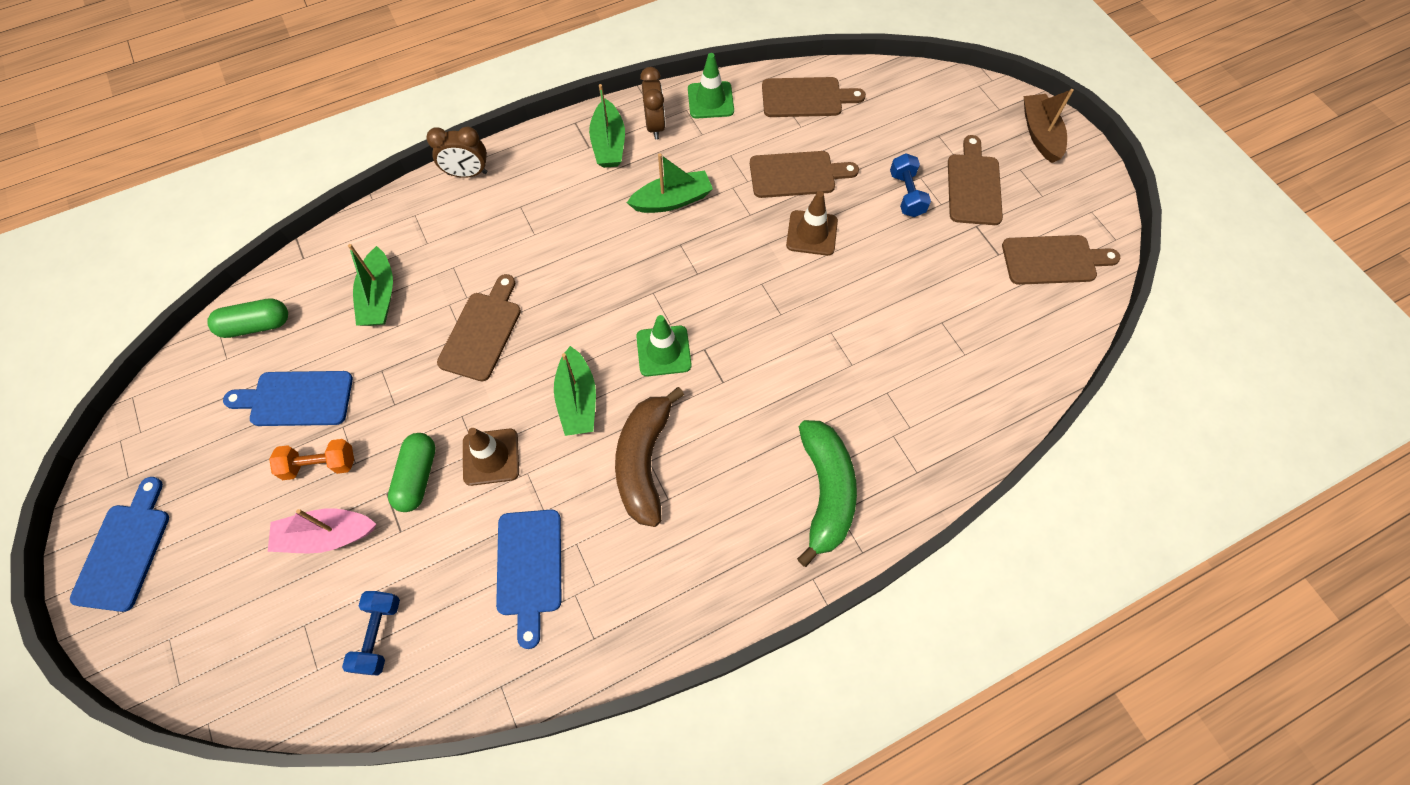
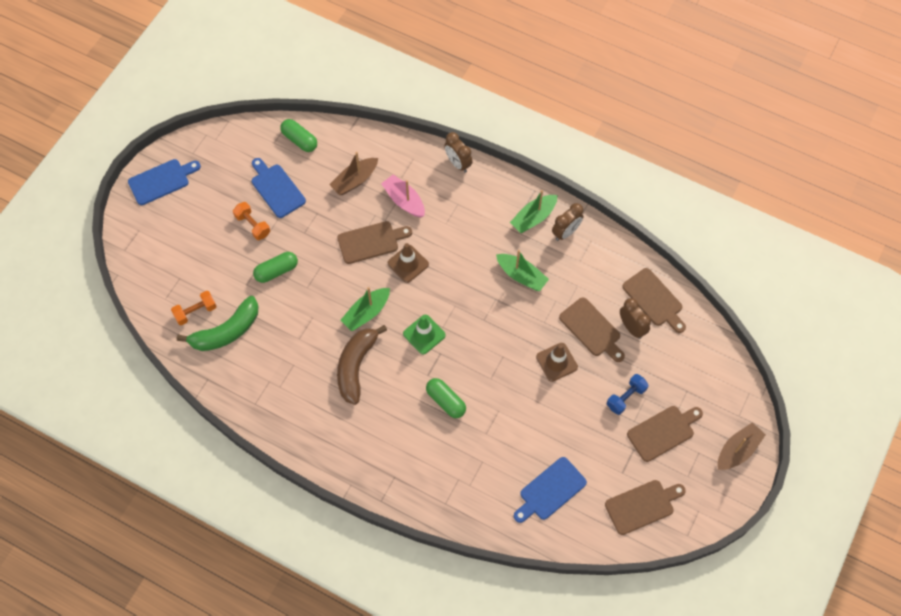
camera: 55 degrees right, 0 degrees up
(327, 535) = (223, 255): pink boat -> pink boat (404, 201)
(378, 635) = (195, 312): blue dumbbell -> orange dumbbell
(379, 297) = (355, 180): green boat -> brown boat
(491, 457) = (309, 295): brown traffic cone -> brown traffic cone (408, 264)
(529, 567) = (268, 352): blue cutting board -> blue cutting board (550, 490)
(644, 462) = (356, 366): brown banana -> brown banana turned 45 degrees counterclockwise
(710, 100) = (608, 249): green traffic cone -> none
(775, 383) = (446, 401): none -> green capsule
(824, 137) = (631, 327): none -> brown clock
(825, 492) = (401, 463): green banana -> green banana (227, 331)
(1053, 260) = (642, 506): brown cutting board -> brown cutting board turned 75 degrees counterclockwise

